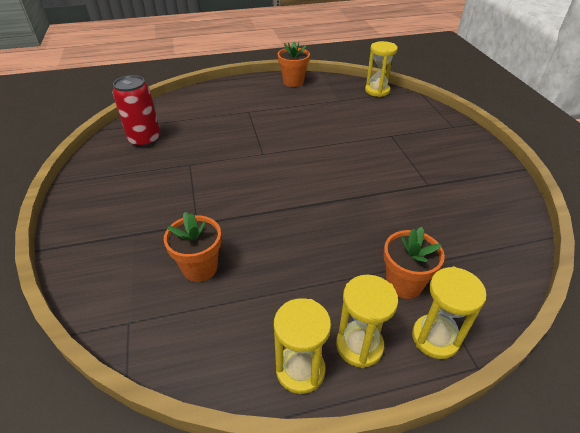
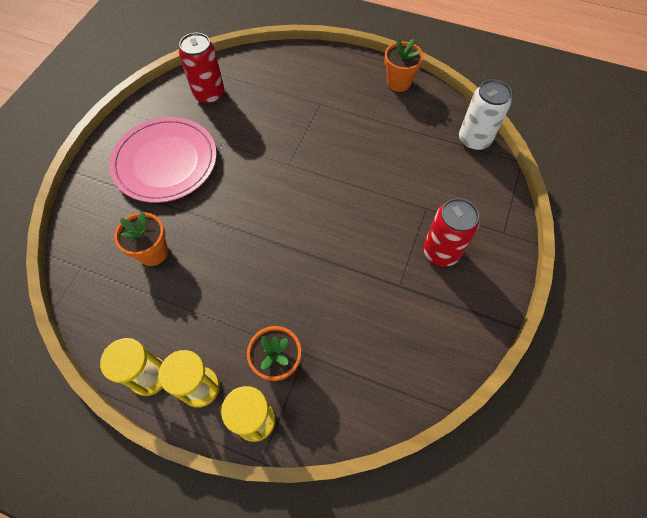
camera: 35 degrees right, 20 degrees up
(146, 198) = (165, 162): none -> pink plate
(377, 91) = (474, 139): yellow hourglass -> white can
(430, 153) = (441, 252): none -> red can

